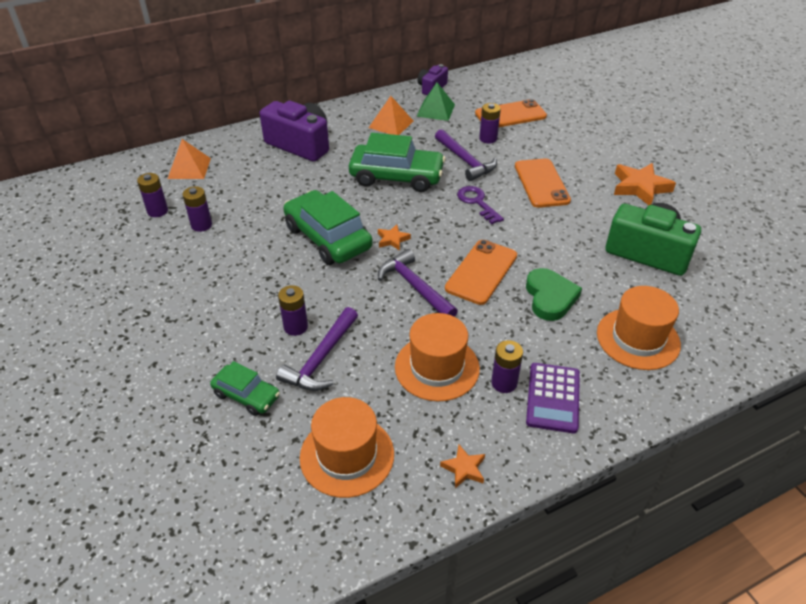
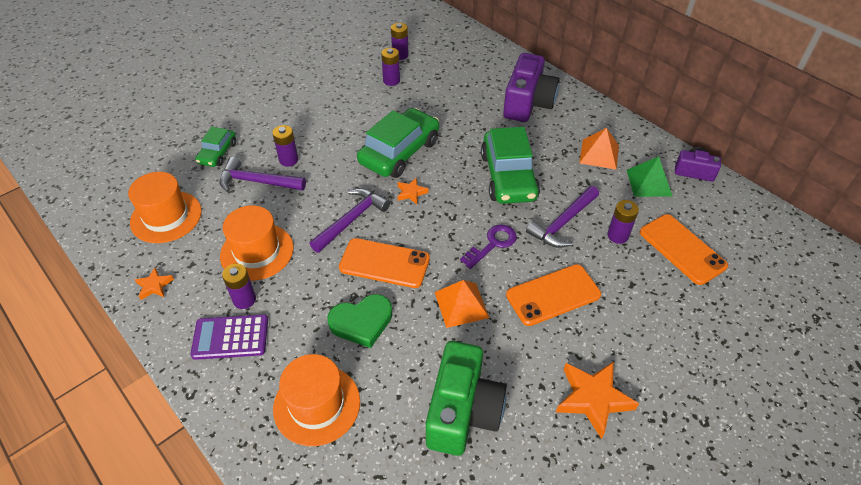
camera: 75 degrees right, 5 degrees up
(189, 168) = (461, 53): orange pyramid -> orange pyramid (461, 305)

